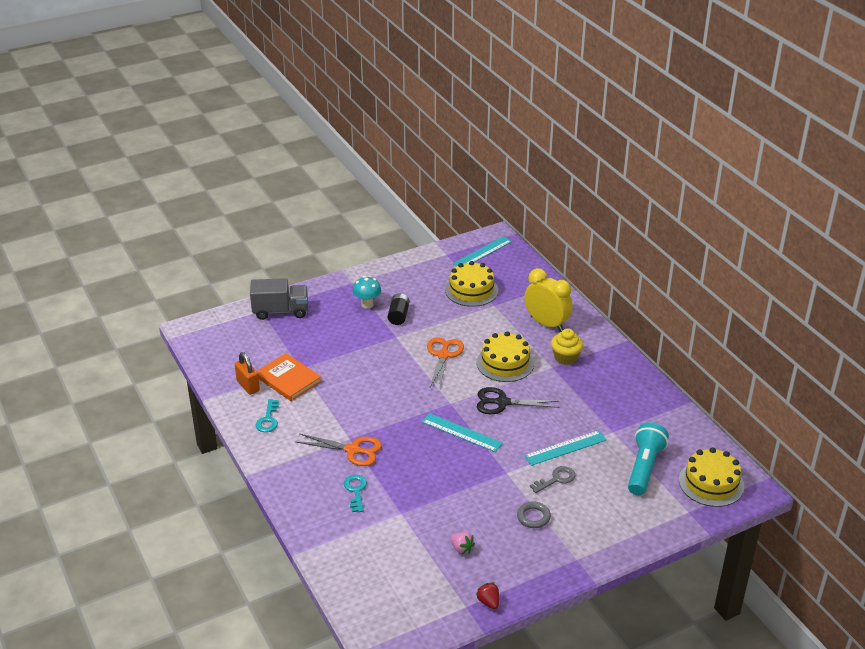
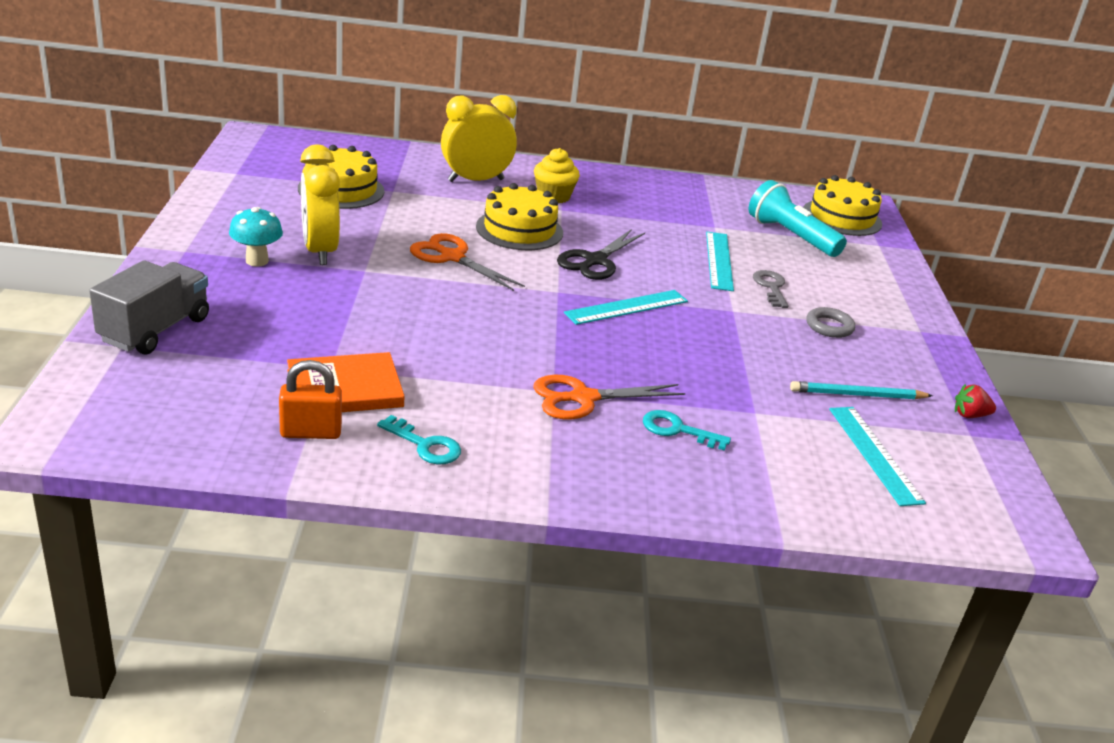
camera: 65 degrees left, 5 degrees down
(353, 450) = (583, 398): orange scissors -> orange scissors turned 150 degrees counterclockwise
(398, 316) = (320, 251): black battery -> yellow clock
(461, 548) = (858, 395): pink strawberry -> turquoise pencil
(482, 252) = (273, 154): turquoise ruler -> turquoise ruler (874, 454)

